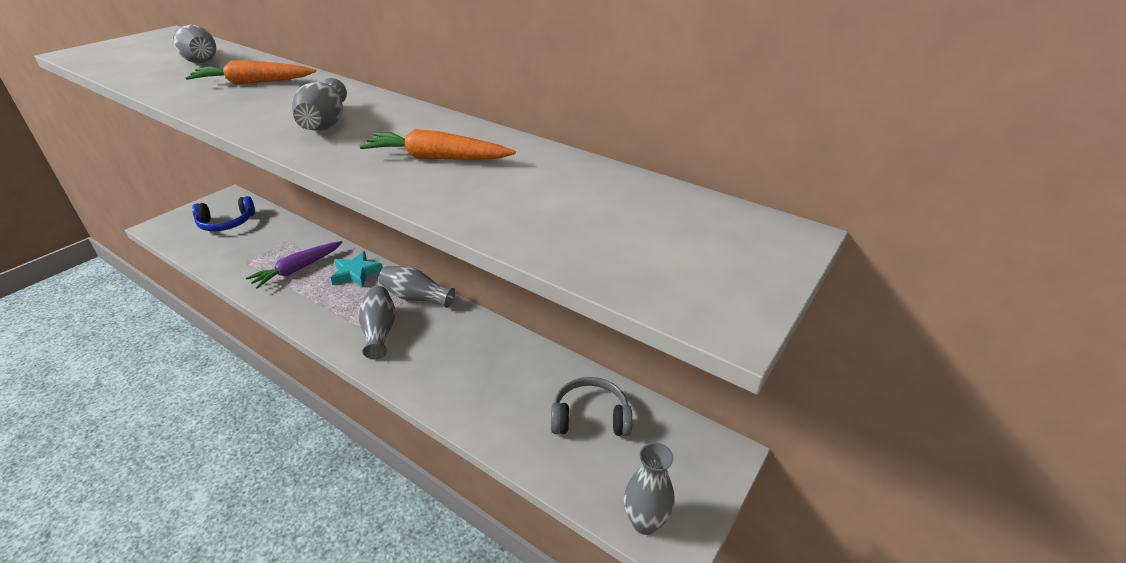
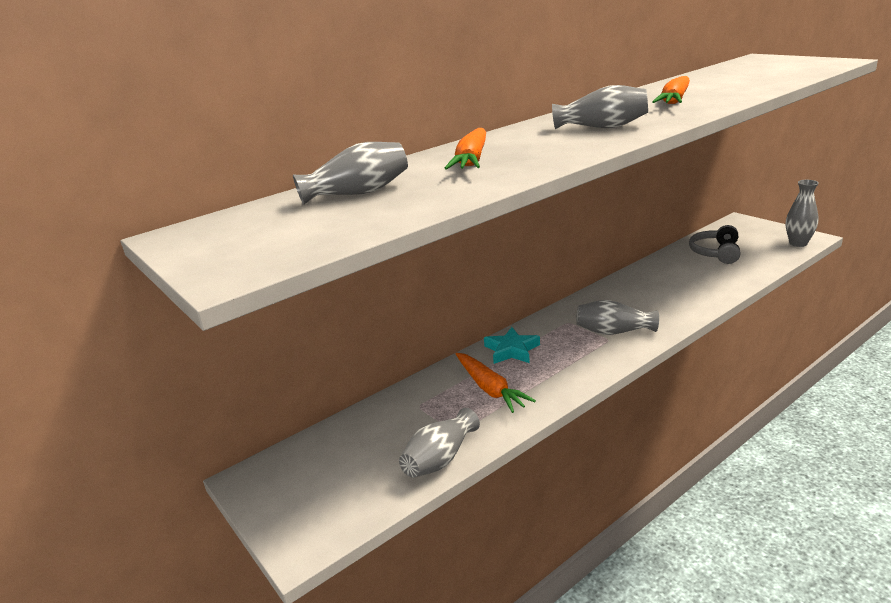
camera: 70 degrees left, 10 degrees down
(226, 223) = (338, 466): blue headphones -> none
(297, 269) = (490, 389): purple carrot -> orange carrot
(416, 297) = (564, 316): grey vase -> grey vase (440, 459)

